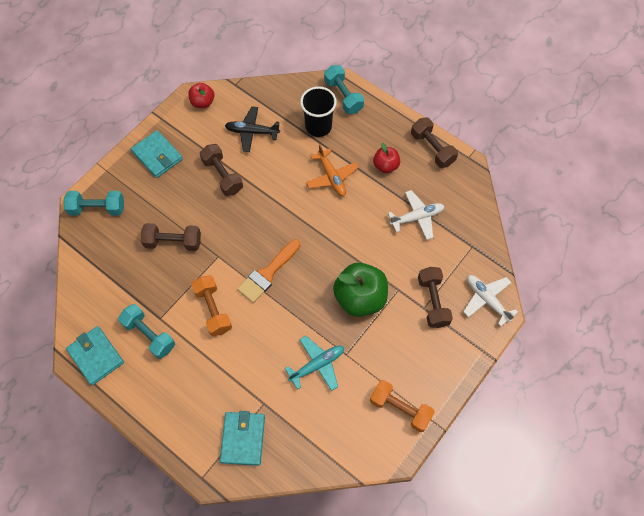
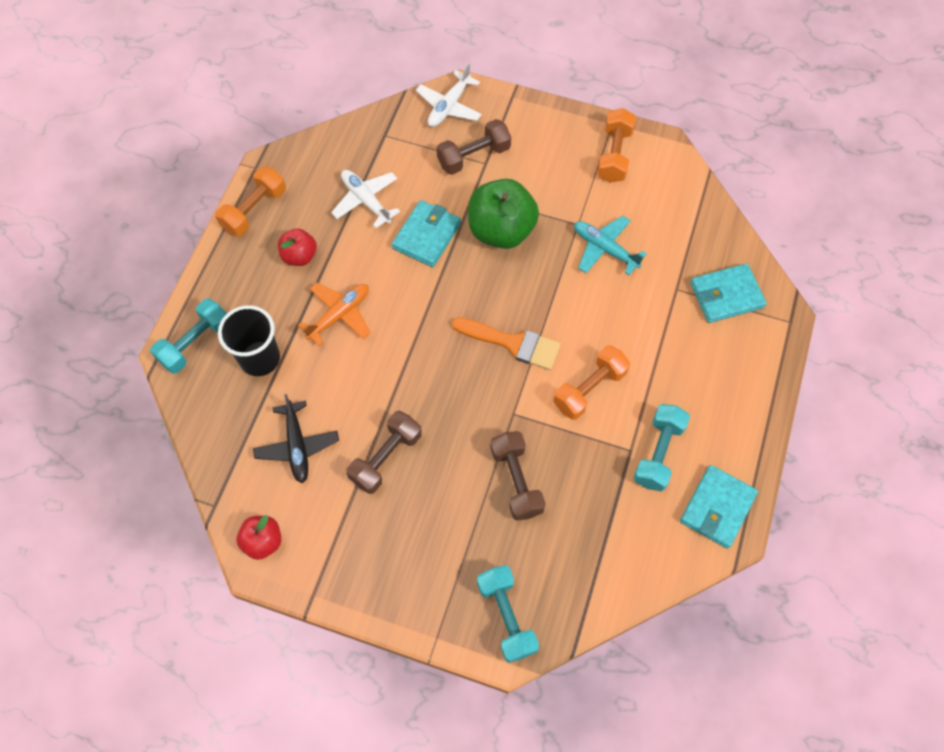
camera: 110 degrees left, 0 degrees up
(157, 156) = (384, 568): turquoise wallet -> turquoise wallet (426, 236)
(432, 148) = (254, 210): brown dumbbell -> orange dumbbell

